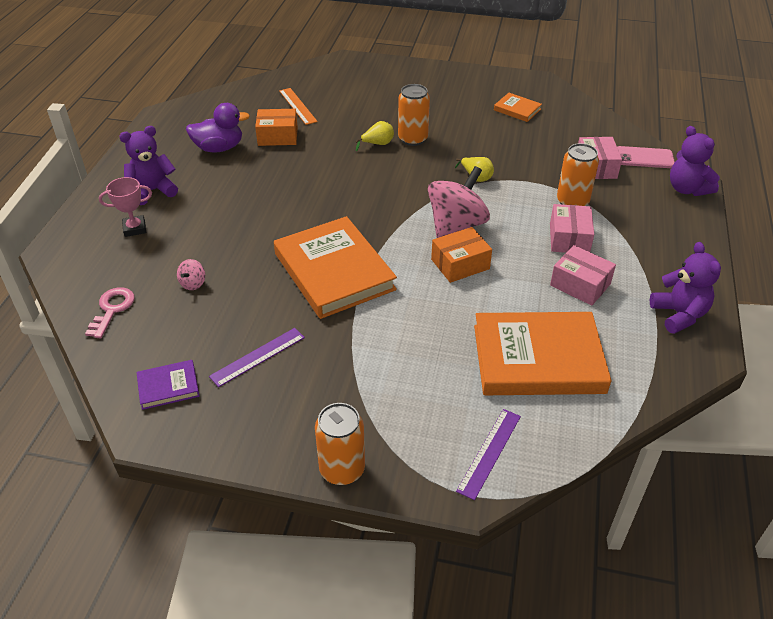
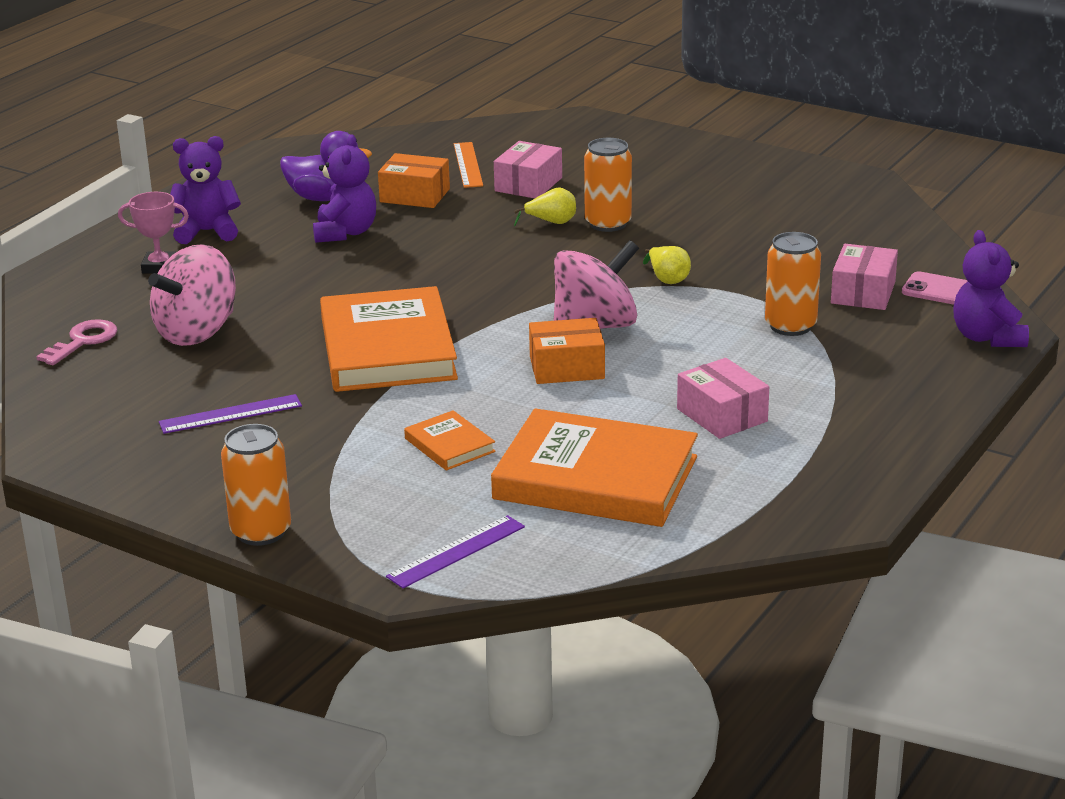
camera: 20 degrees right, 15 degrees down
(168, 387) = (104, 423): purple book -> none
(193, 283) = (197, 332): pink spinning top -> pink spinning top, size x2.40
(517, 109) = (797, 210): orange book -> orange book (449, 445)
(569, 238) = (749, 365): pink box -> pink box (528, 184)
(679, 315) = (840, 469): purple teddy bear -> purple teddy bear (345, 233)

